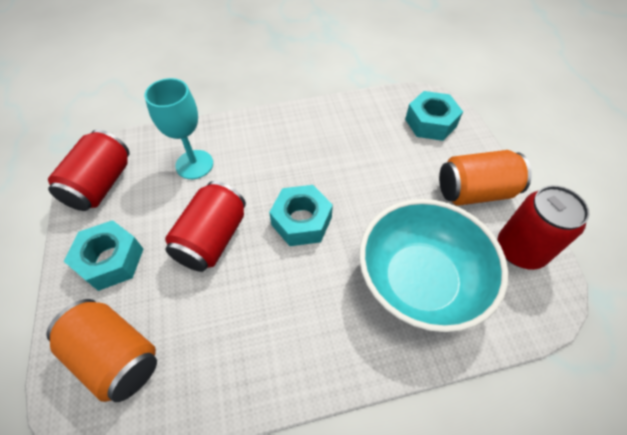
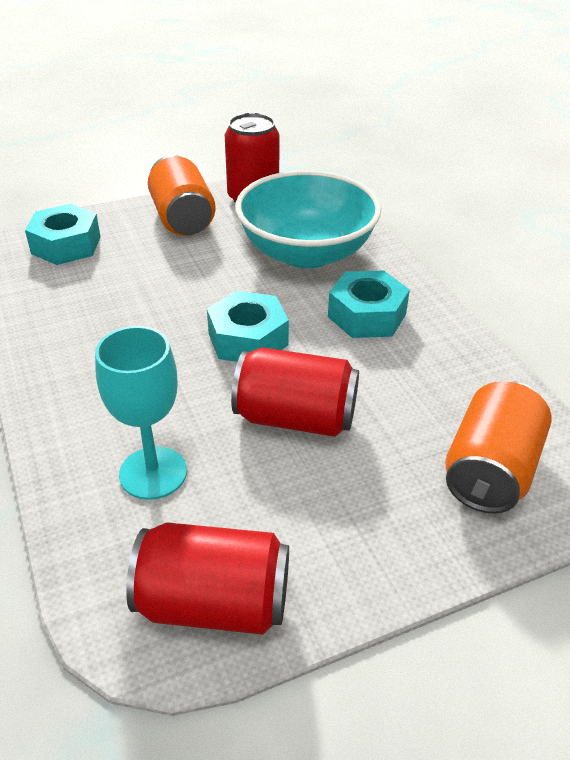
camera: 100 degrees left, 15 degrees down
(111, 260) = (364, 527): turquoise nut -> turquoise nut (367, 315)

